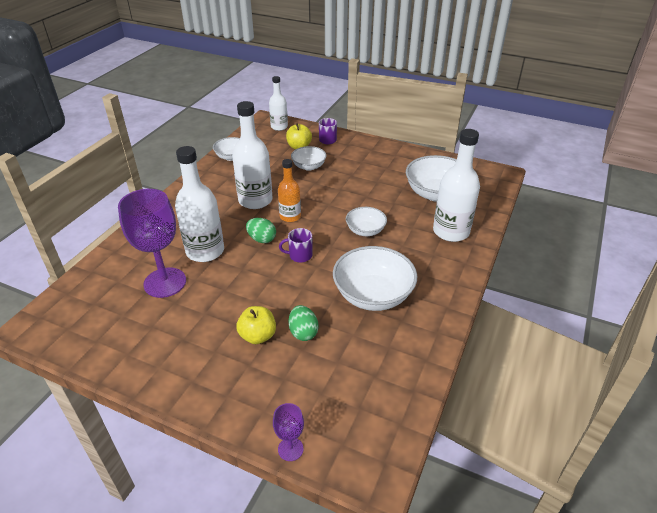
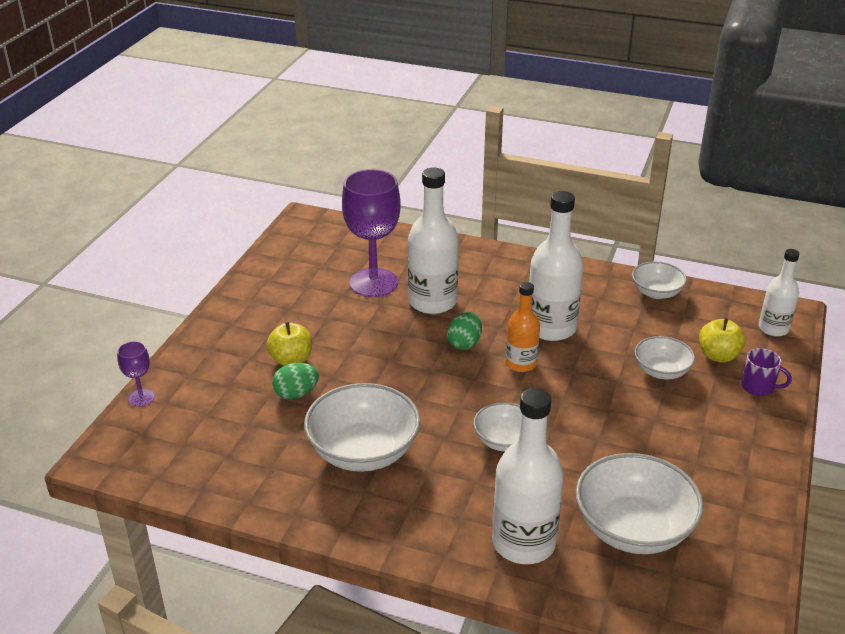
camera: 85 degrees right, 5 degrees down
(300, 255) = (436, 380): purple mug -> none

